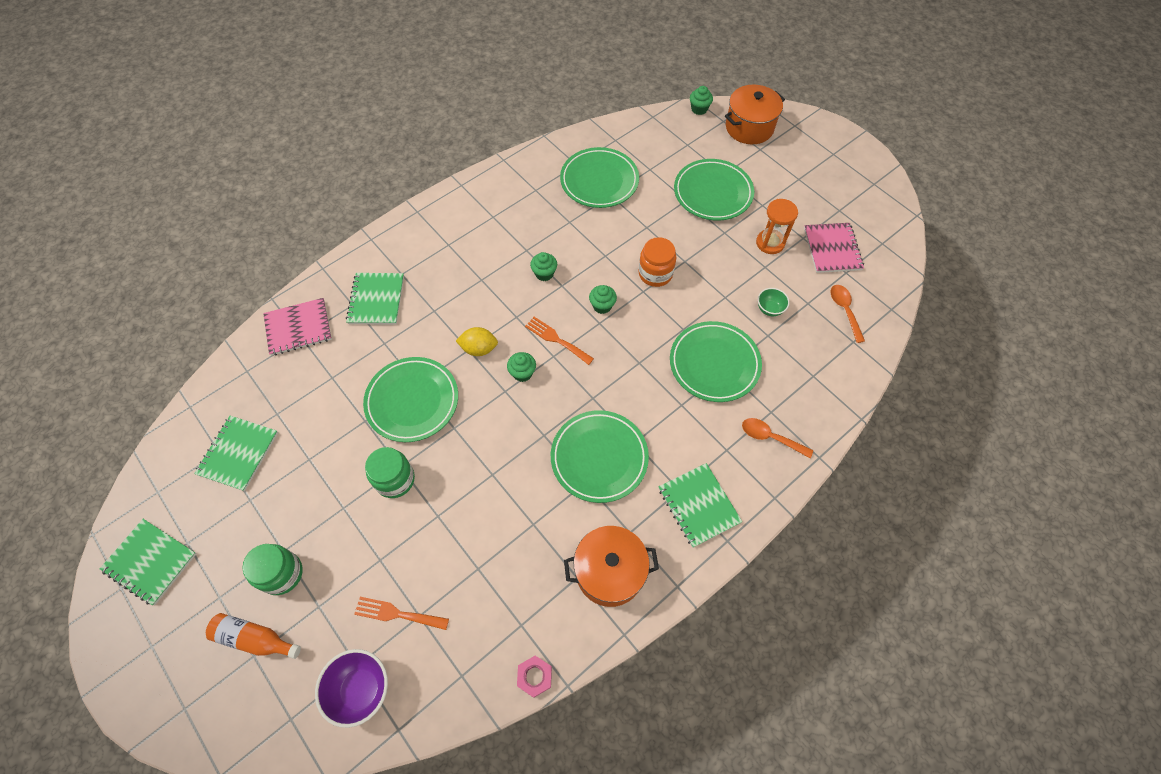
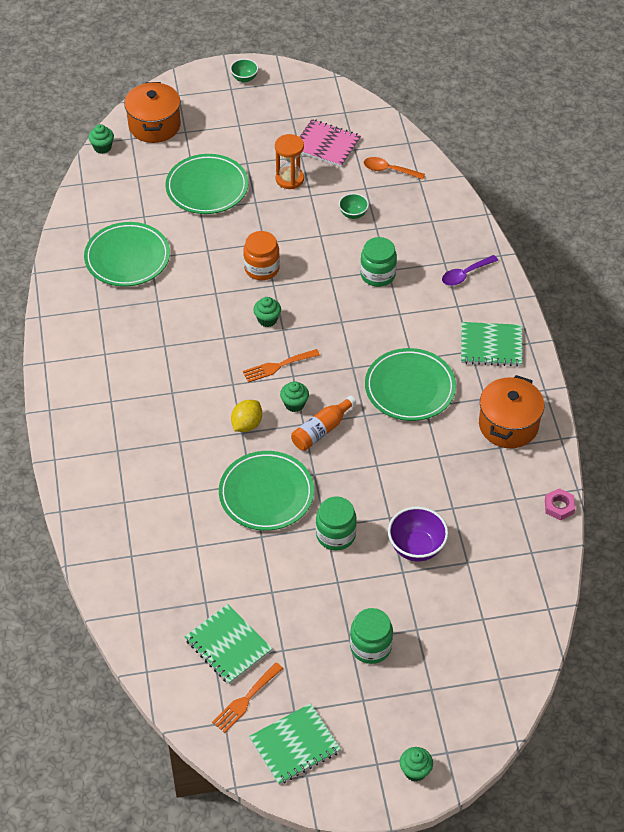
camera: 60 degrees left, 10 degrees down
(254, 638) = (417, 684): orange bottle -> orange bottle (321, 430)
(298, 328) = (119, 554): pink notebook -> none
(361, 689) = (503, 622): purple bowl -> purple bowl (416, 547)
(376, 300) = (133, 481): green notebook -> none
(397, 614) = (456, 576): orange fork -> orange fork (245, 700)
(544, 273) = (201, 344): green cupcake -> green cupcake (415, 771)
(714, 364) = (378, 275): green plate -> green jar
(770, 437) = (465, 274): orange spoon -> purple spoon
(853, 156) = (244, 78): none -> green bowl

